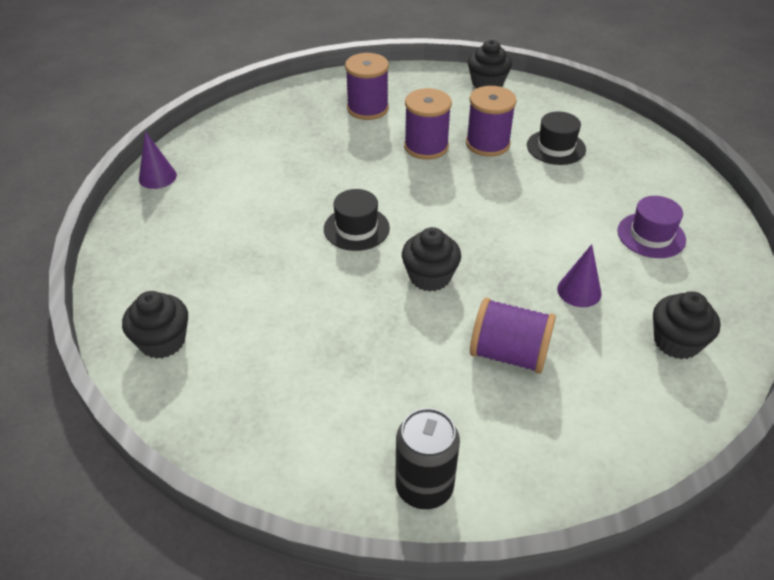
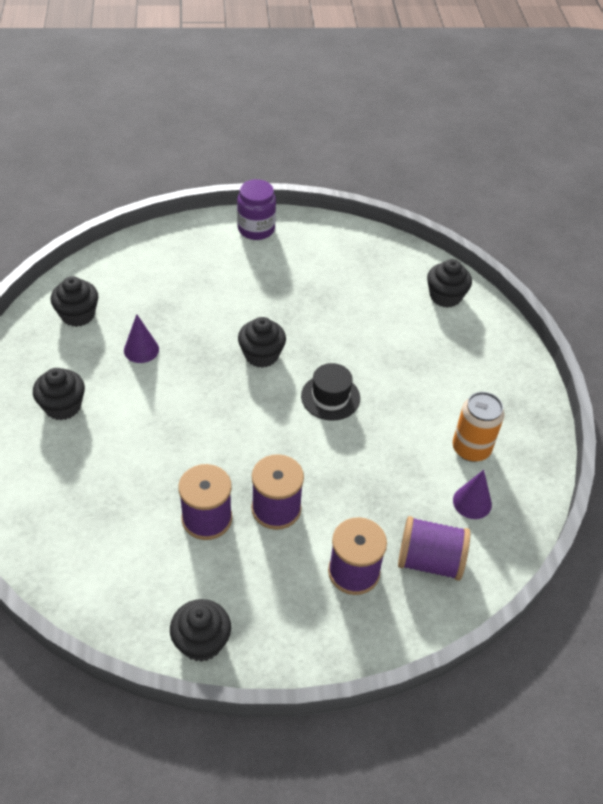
camera: 170 degrees right, 5 degrees up
(157, 177) = (539, 444): purple cone -> purple cone (472, 502)
(227, 177) = (471, 449): none -> orange can
(424, 487) = (256, 229): black can -> purple jar
(508, 354) = (202, 300): purple spool -> purple spool (429, 561)
(556, 147) = (129, 518): black hat -> none
(651, 235) = (63, 406): purple hat -> black cupcake

